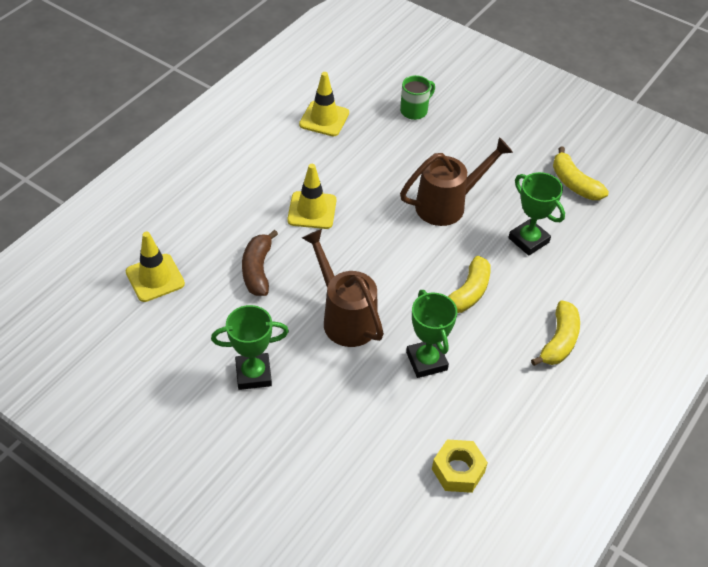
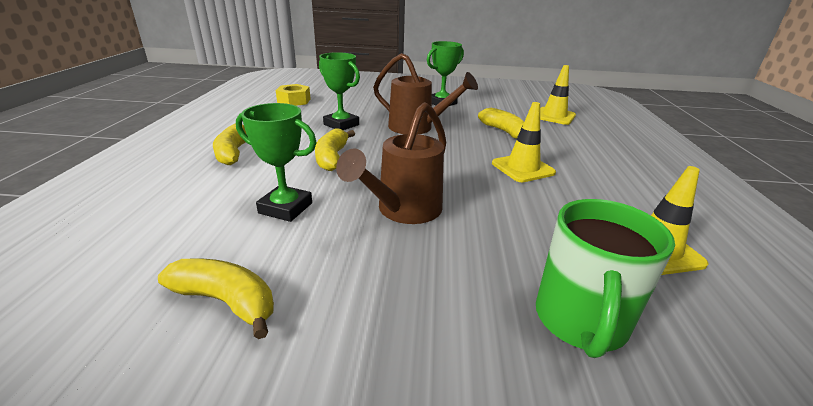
camera: 150 degrees right, 20 degrees down
(258, 270) = (504, 132): brown banana -> yellow banana
(414, 111) = (580, 321): green mug -> green mug, size x1.62

